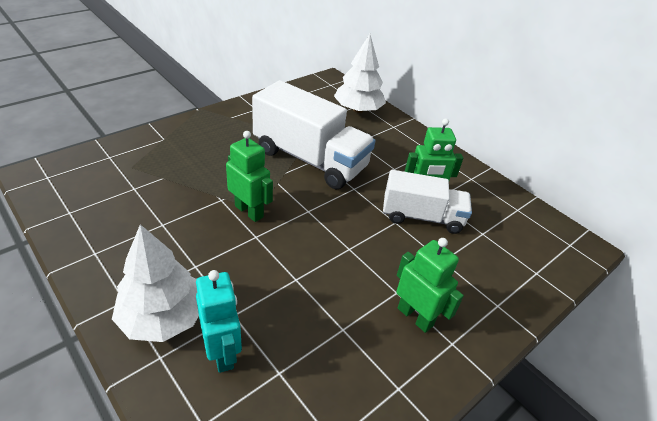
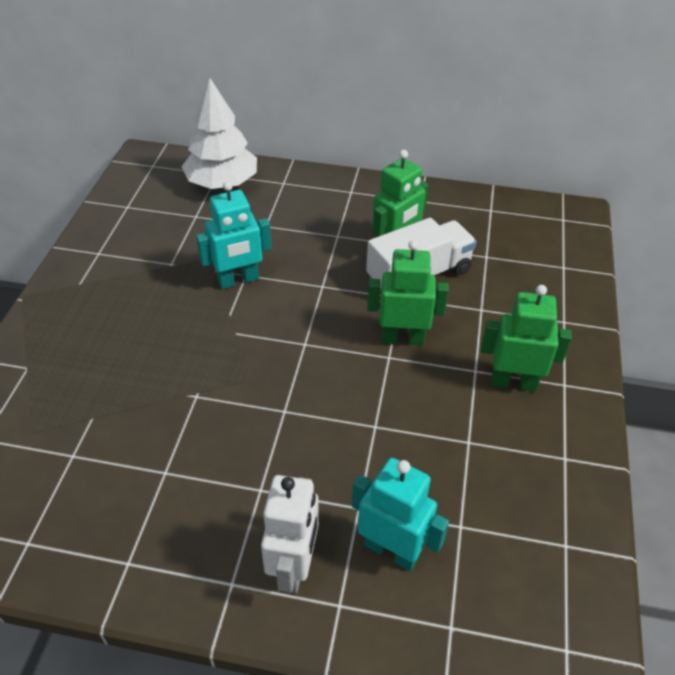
camera: 35 degrees left, 5 degrees up
(162, 317) = (294, 567): white tree -> white robot
(249, 211) = (244, 387): green robot -> green robot (402, 338)
(310, 159) = (238, 280): white truck -> turquoise robot

